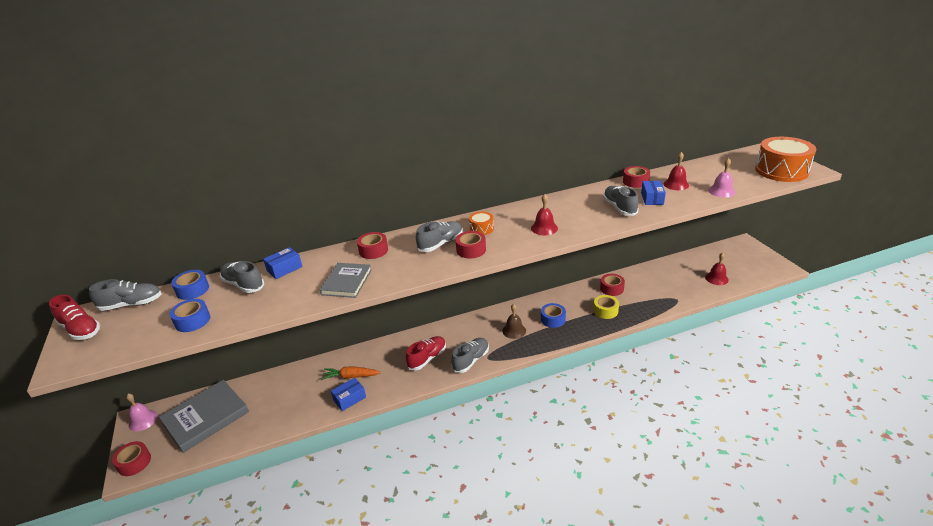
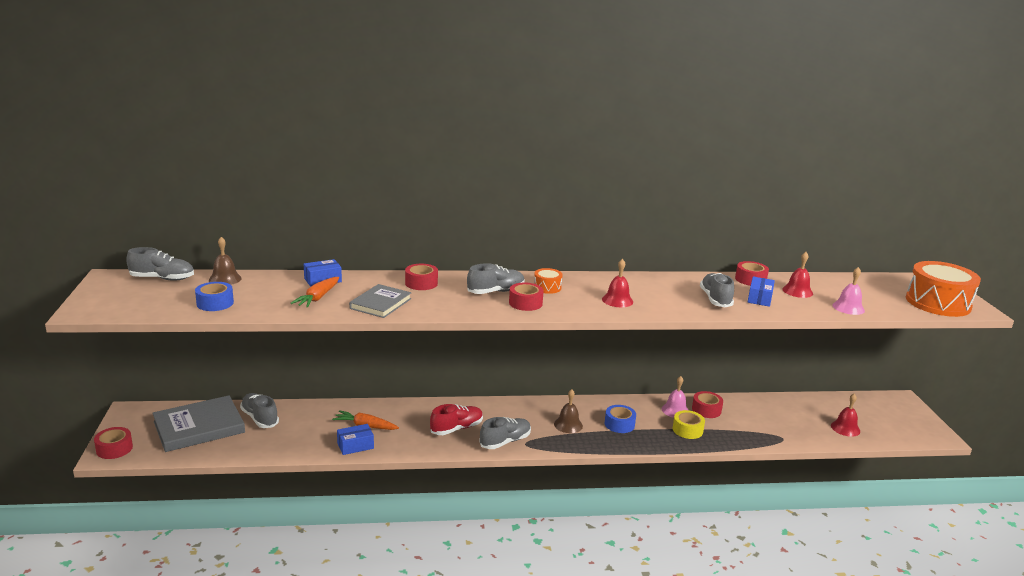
camera: 10 degrees right, 10 degrees down
(80, 330) = (108, 288): red shoe -> none
(143, 420) = (135, 415): pink bell -> pink bell (675, 410)
(192, 290) = (225, 279): blue tape -> brown bell
(243, 285) = (276, 285): grey shoe -> grey shoe (260, 418)
(287, 290) = (318, 298): none -> orange carrot

